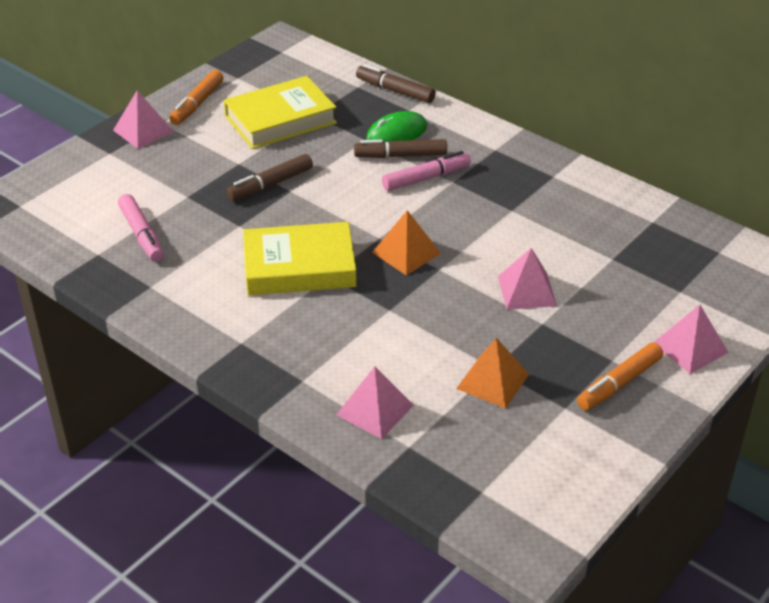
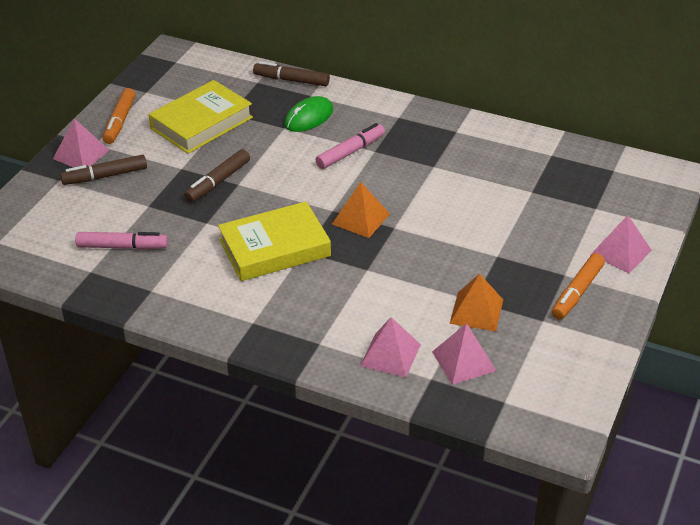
camera: 15 degrees left, 0 degrees up
(141, 234) = (122, 247): pink marker -> pink marker turned 45 degrees counterclockwise
(400, 155) = (320, 136): brown marker -> brown marker (105, 176)
(527, 291) = (473, 231): pink pyramid -> pink pyramid (464, 361)

